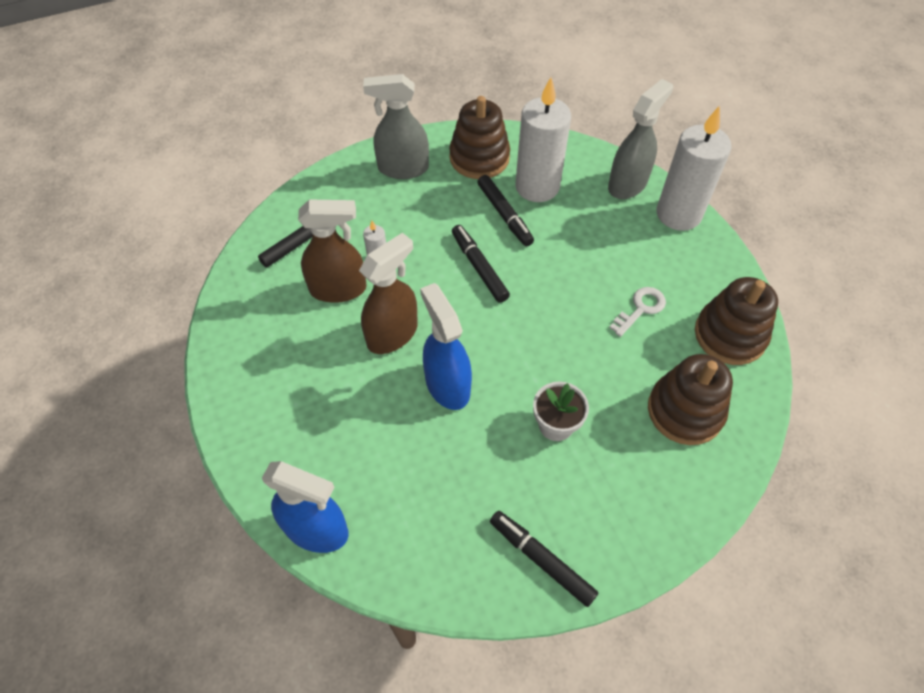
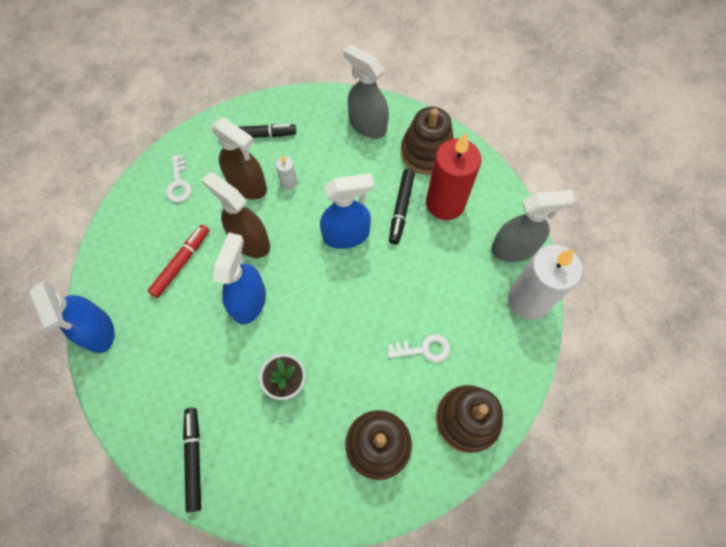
camera: 40 degrees right, 10 degrees up
(262, 334) = (179, 183): none -> white key
(342, 402) = (181, 263): none -> red marker
(392, 334) = (250, 241): brown spray bottle -> brown spray bottle turned 135 degrees counterclockwise
(479, 267) = (346, 235): black marker -> blue spray bottle
(537, 187) = (445, 203): white candle -> red candle

